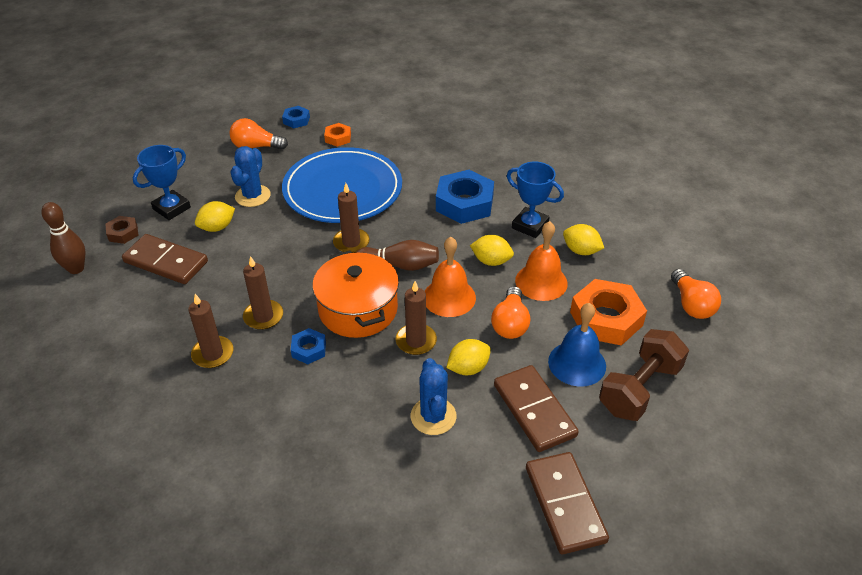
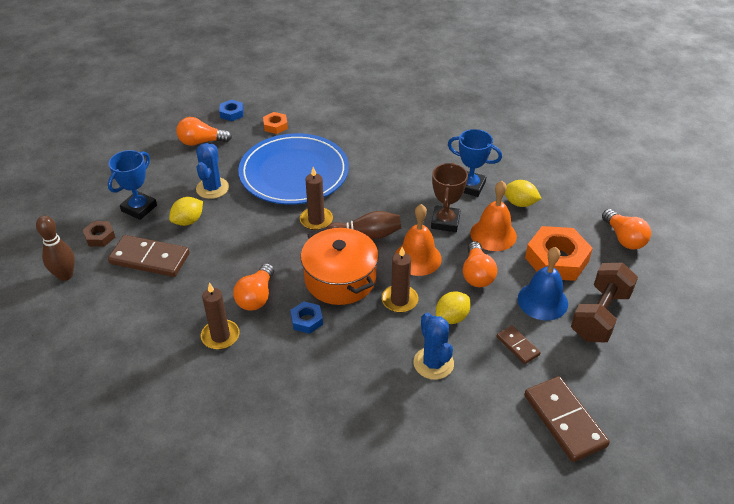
camera: 10 degrees left, 0 degrees up
(263, 316) = (256, 296): brown candle -> orange light bulb
(464, 203) = (407, 173): blue nut -> none
(491, 261) = (445, 222): yellow lemon -> brown trophy
(534, 410) = (517, 346): brown domino -> brown domino, size x0.53

